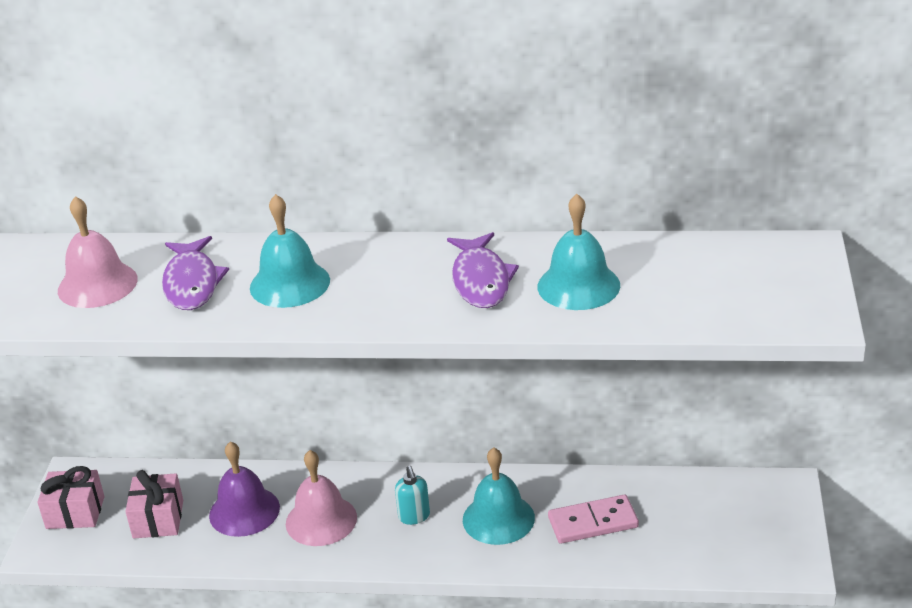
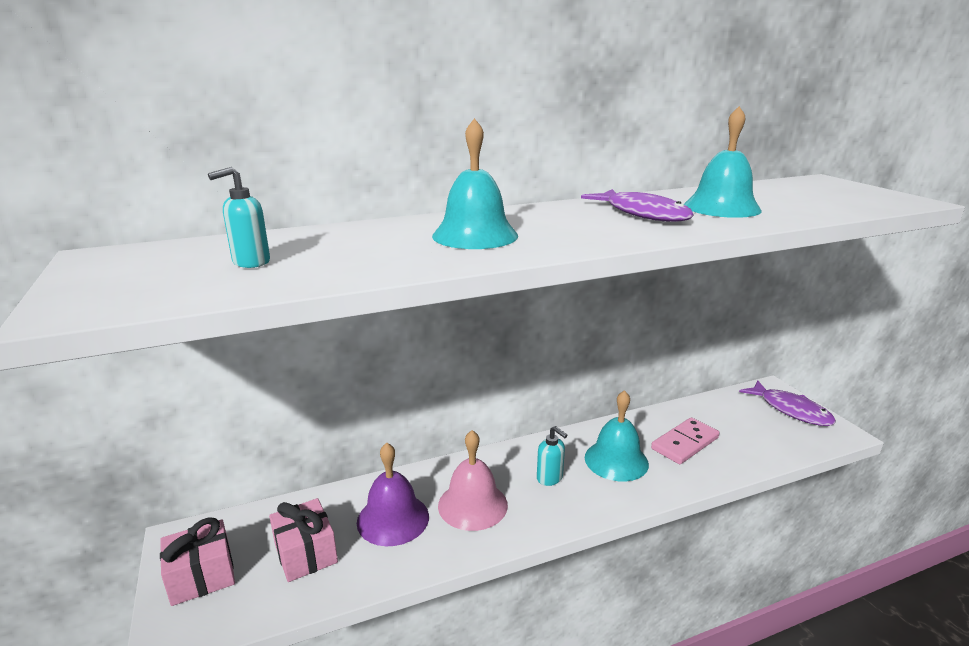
camera: 30 degrees left, 10 degrees down
(97, 284) = (250, 262): pink bell -> turquoise soap dispenser
(192, 283) = (368, 247): purple fish -> purple fish (791, 410)

